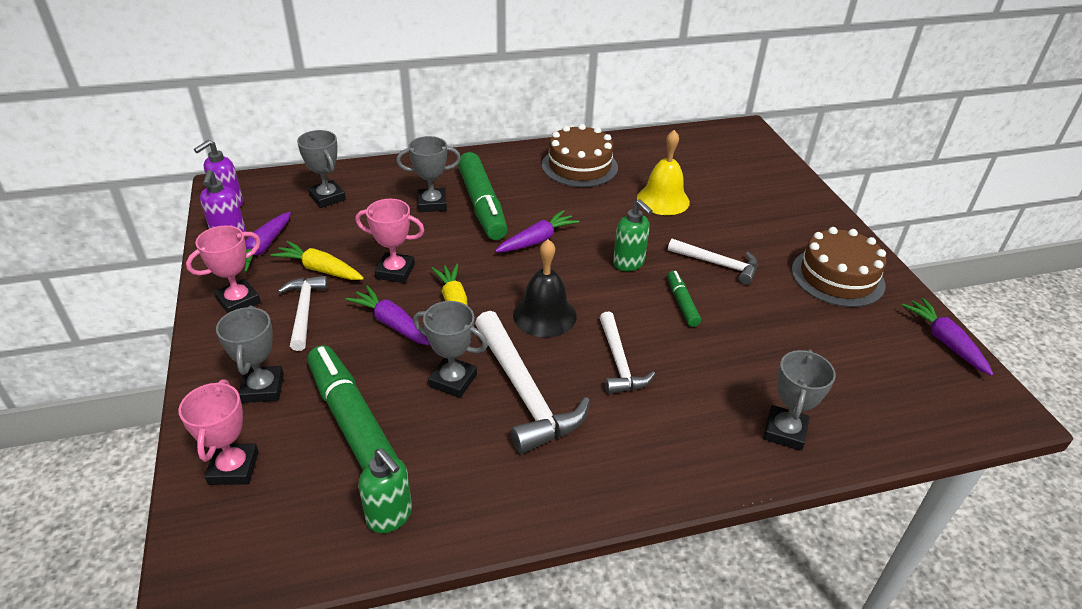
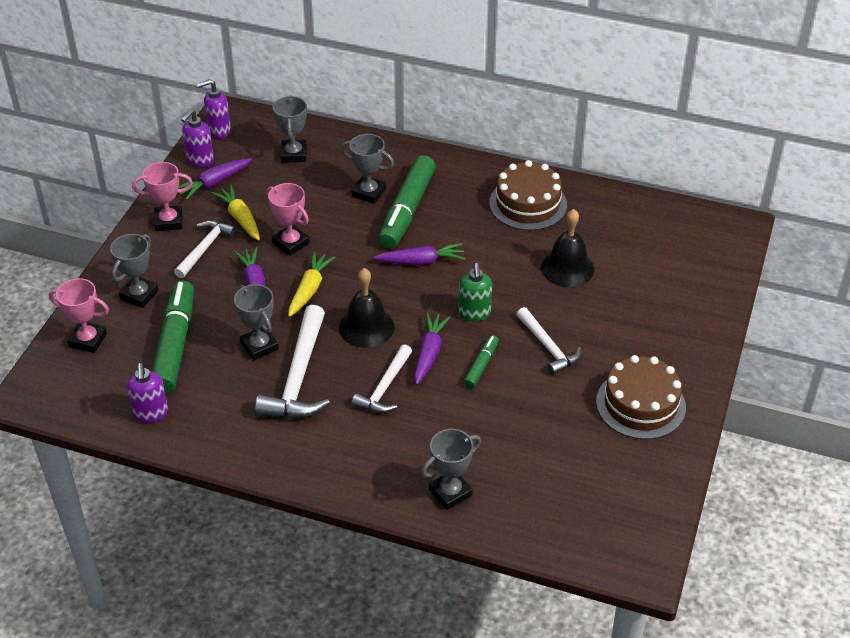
camera: 35 degrees right, 5 degrees up
(233, 468) = (88, 340): pink trophy -> pink trophy turned 75 degrees clockwise
(390, 516) = (151, 414): green soap dispenser -> purple soap dispenser
(663, 200) = (567, 268): yellow bell -> black bell
(945, 342) = (664, 497): purple carrot -> purple carrot (429, 353)

